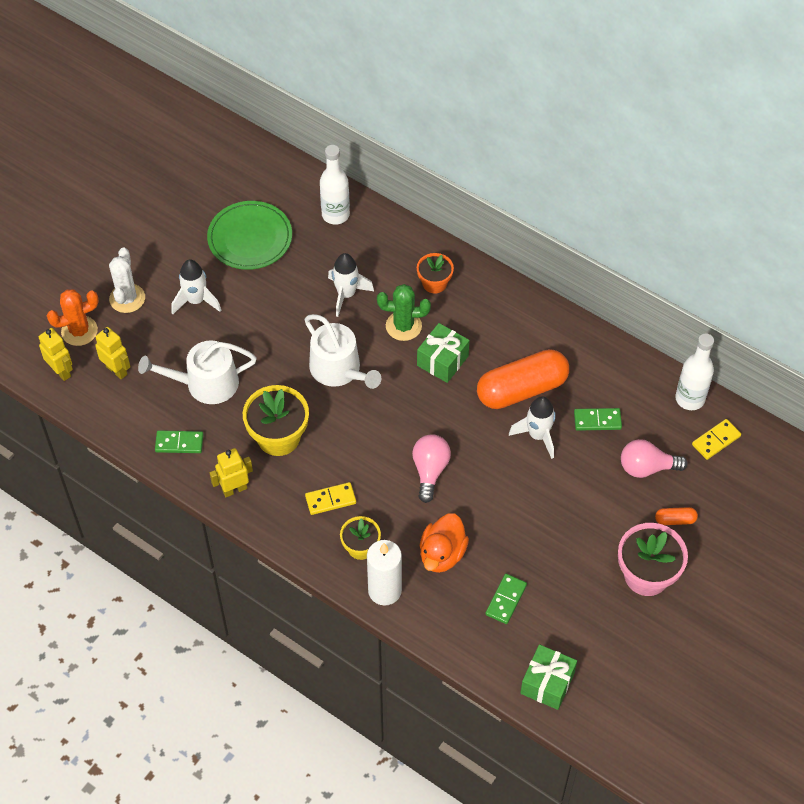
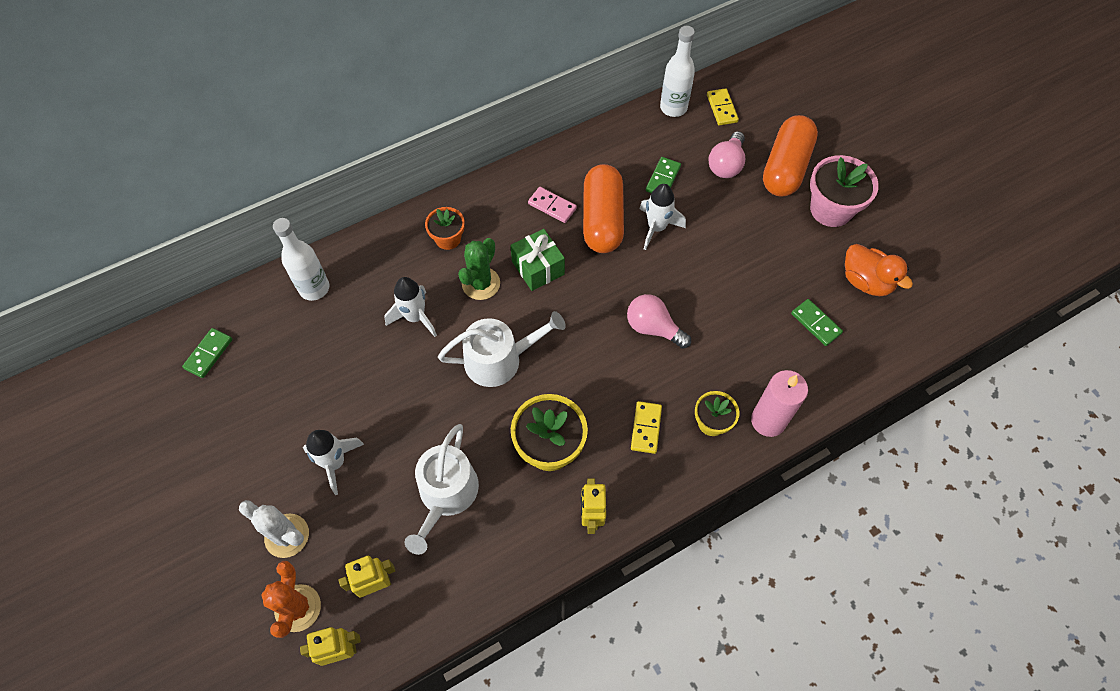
camera: 65 degrees left, 5 degrees up
(179, 443) = (507, 552): green domino -> green domino (208, 354)
(250, 238) = (290, 378): green plate -> none
(384, 590) = (768, 421): white candle -> pink candle
(442, 554) = (748, 355): orange duck -> orange duck (866, 281)
(513, 345) = (552, 206): none -> pink domino
(547, 683) = (911, 326): green gift -> none
(675, 520) = (785, 167): orange capsule -> orange capsule, size x2.41

